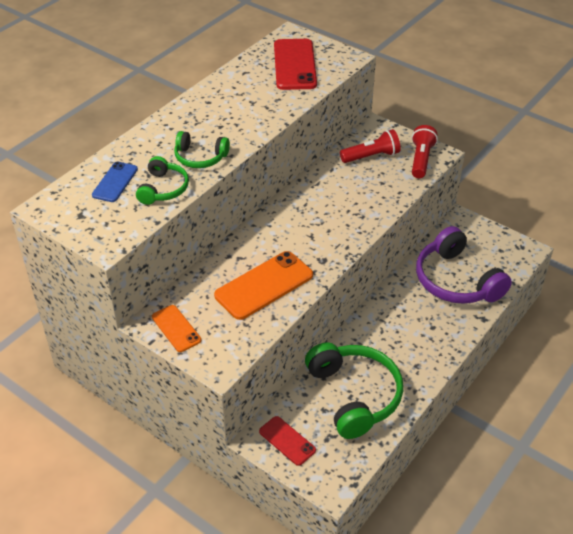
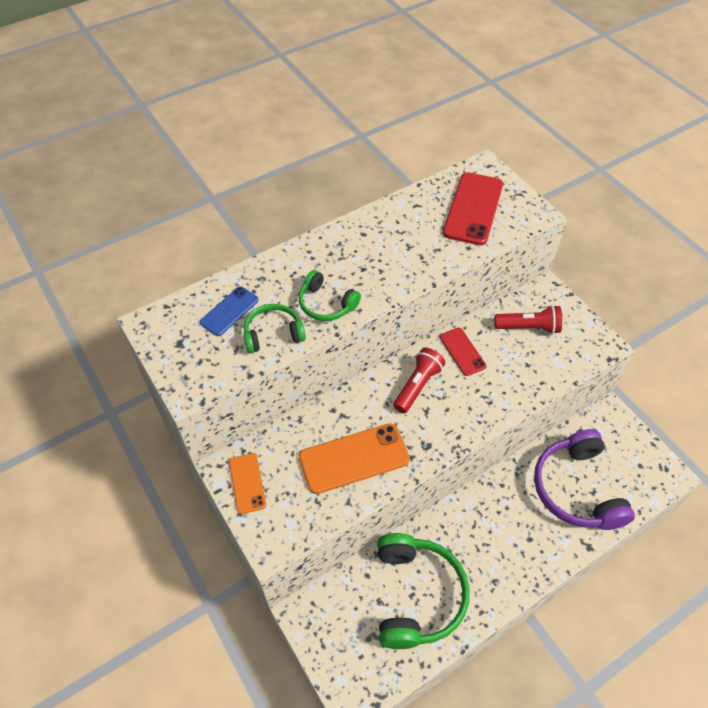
camera: 20 degrees right, 10 degrees up
(163, 189) = (273, 334): green headphones -> green headphones turned 135 degrees counterclockwise
(287, 441) = (329, 625): red phone -> red phone (462, 351)
(421, 159) = (582, 347): red flashlight -> red flashlight (417, 386)

